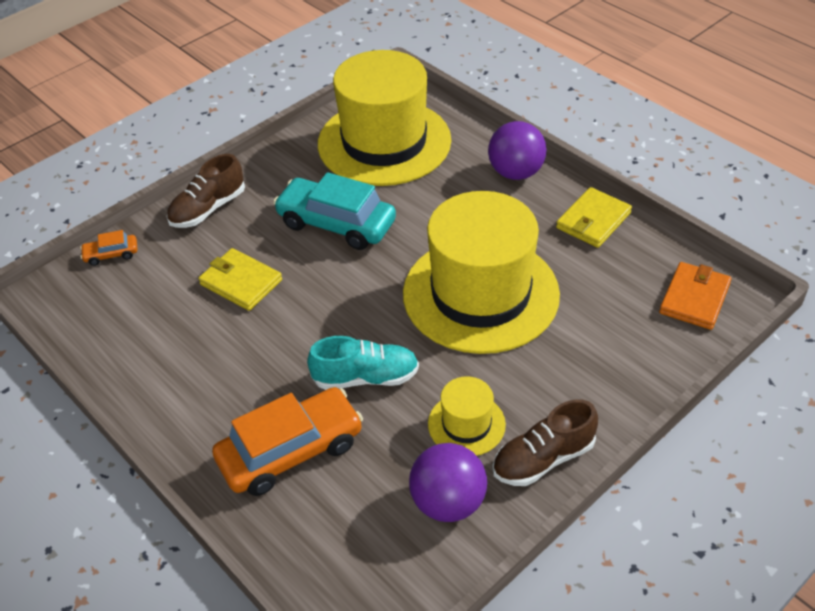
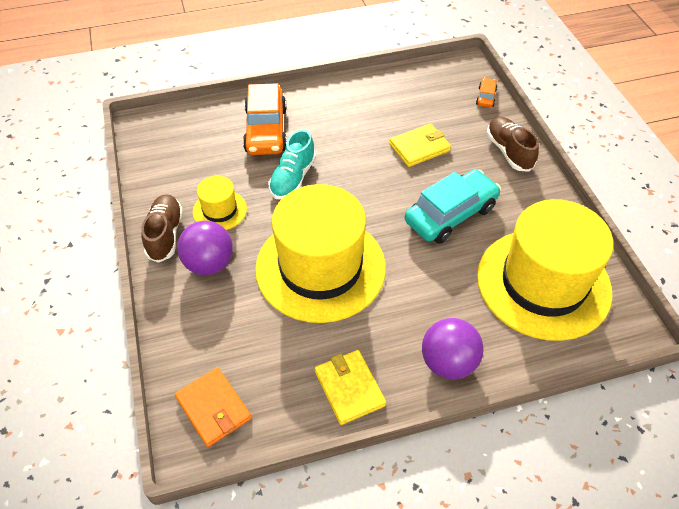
camera: 115 degrees right, 5 degrees up
(448, 502) = (177, 180): purple ball -> purple ball (209, 264)

